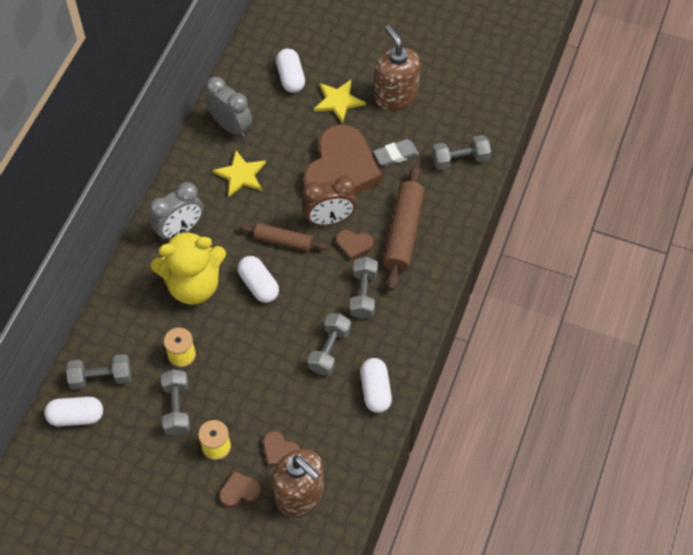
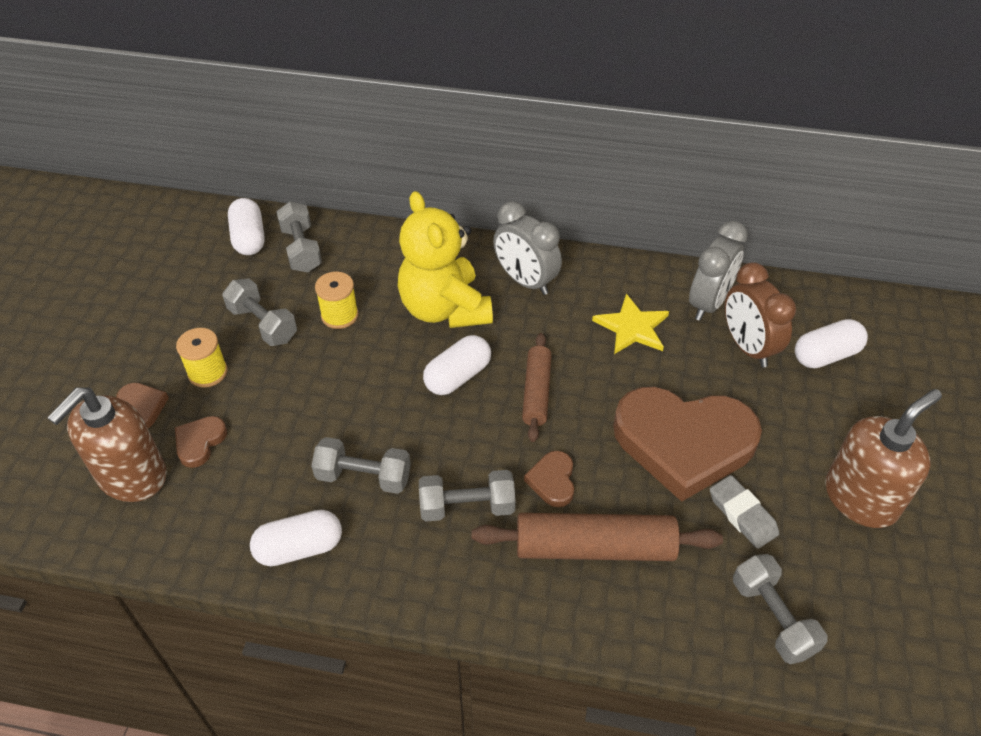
camera: 80 degrees right, 10 degrees down
(177, 408) = (263, 324): grey dumbbell -> grey dumbbell turned 60 degrees clockwise
(329, 219) = (590, 442): brown clock -> brown clock (747, 347)
(338, 101) = (811, 420): yellow star -> none

